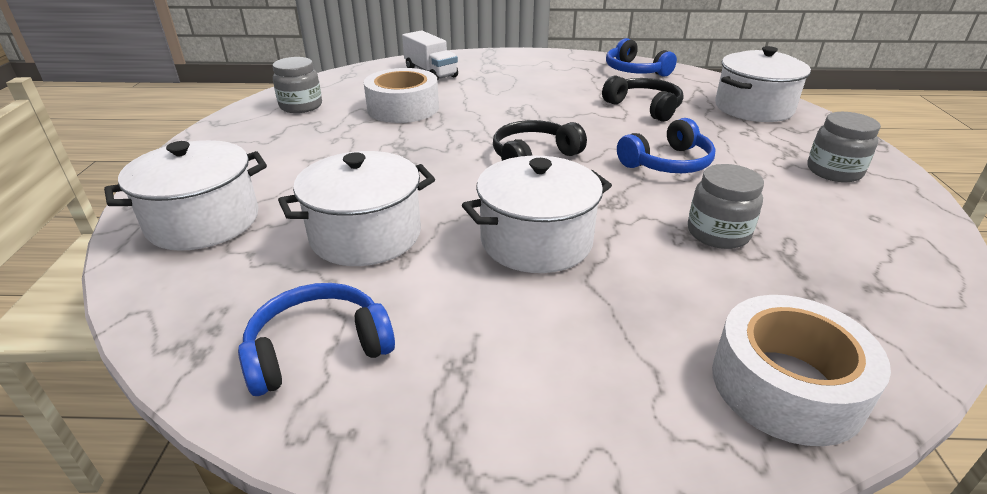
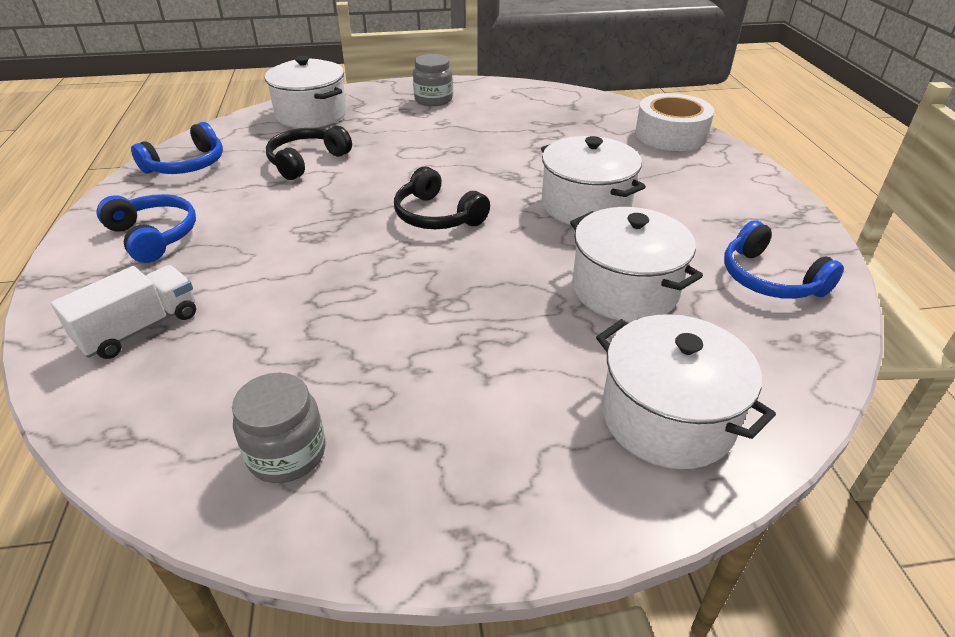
camera: 100 degrees left, 5 degrees up
(403, 108) = (302, 328): white tape -> none
(668, 163) = (435, 154): blue headphones -> blue headphones (154, 236)
(718, 233) = (538, 141): grey jar -> none

